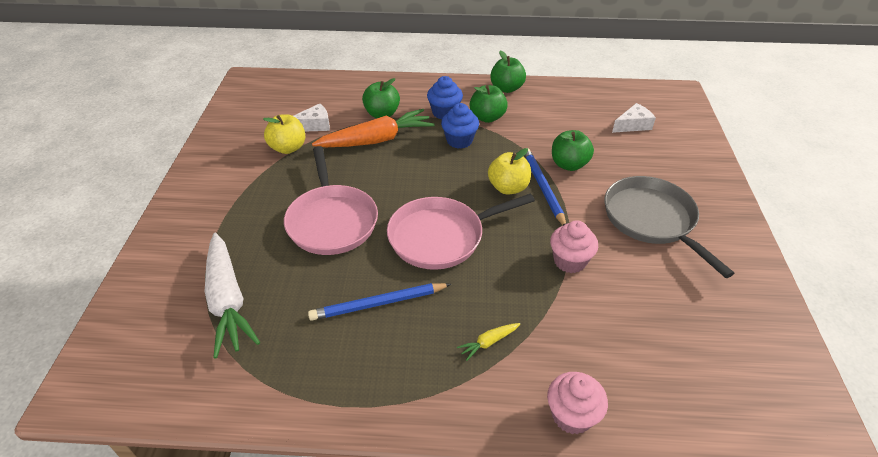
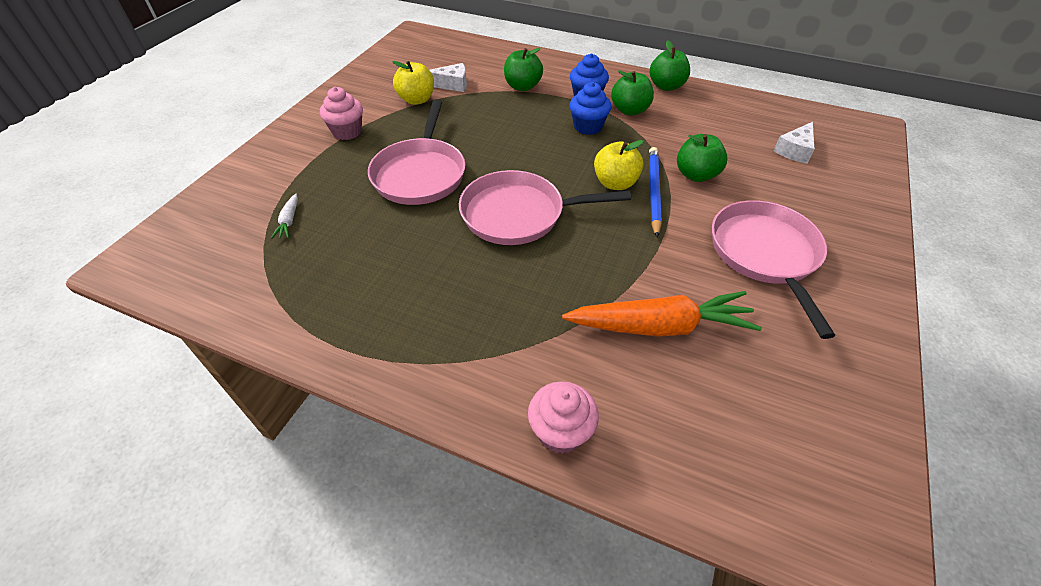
camera: 20 degrees right, 5 degrees up
(228, 300) = (289, 221): white carrot -> white carrot, size x0.42
(376, 140) = (504, 109): orange carrot -> orange carrot (660, 326)
(378, 303) = (422, 261): blue pencil -> none
(488, 342) = (511, 330): yellow carrot -> none
(569, 261) = (644, 273): pink cupcake -> pink cupcake (347, 132)
(633, 125) = (795, 150): white cheese -> white cheese turned 135 degrees clockwise
(652, 220) = (765, 254): grey pan -> pink pan

